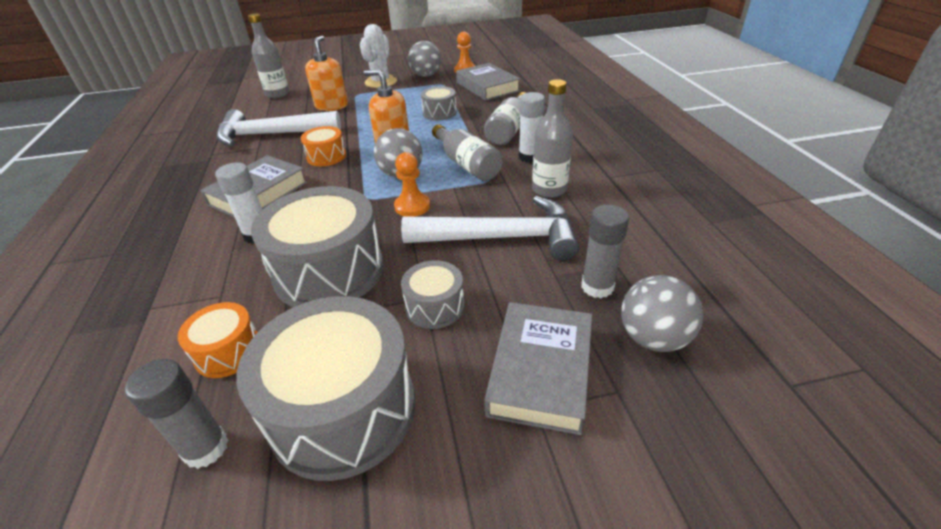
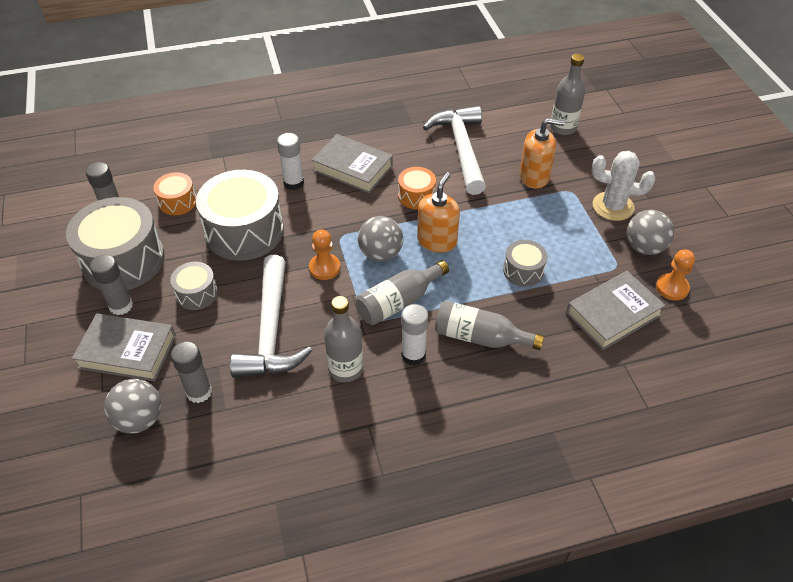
camera: 85 degrees right, 10 degrees up
(448, 395) = (121, 306): none -> grey glue stick

